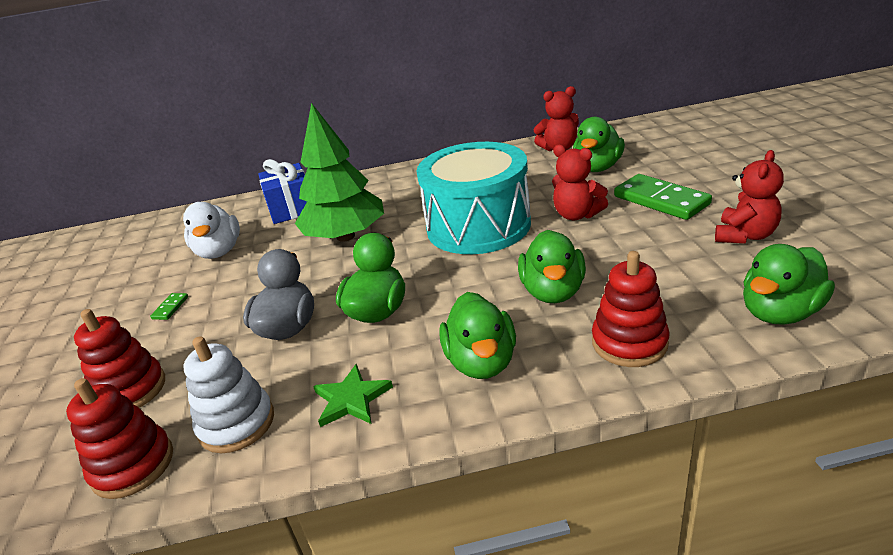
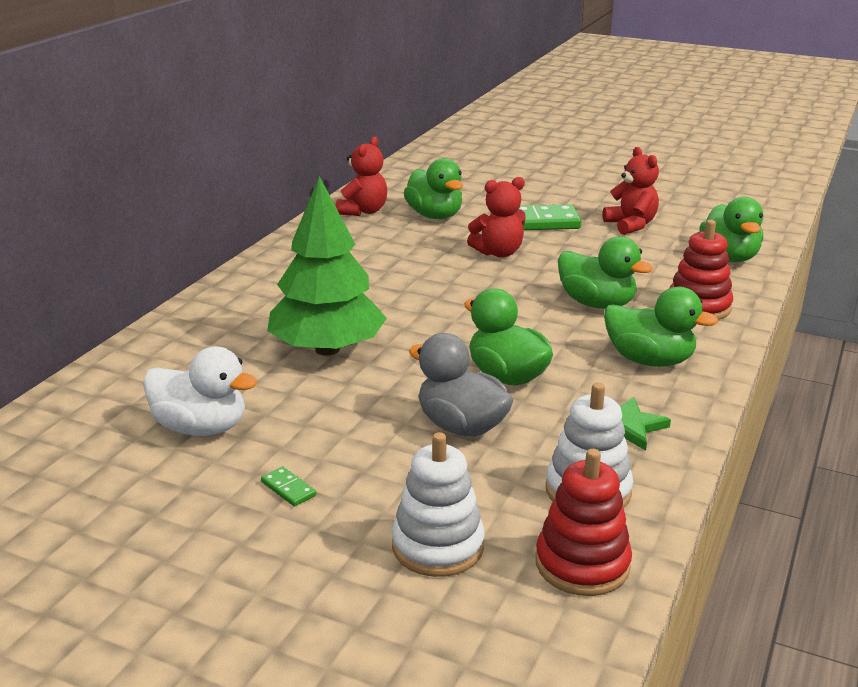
camera: 60 degrees left, 5 degrees down
(130, 390) = (438, 546): red stacking toy -> white stacking toy
(291, 209) = (185, 358): blue gift -> none
(478, 226) = (438, 290): turquoise drum -> none

